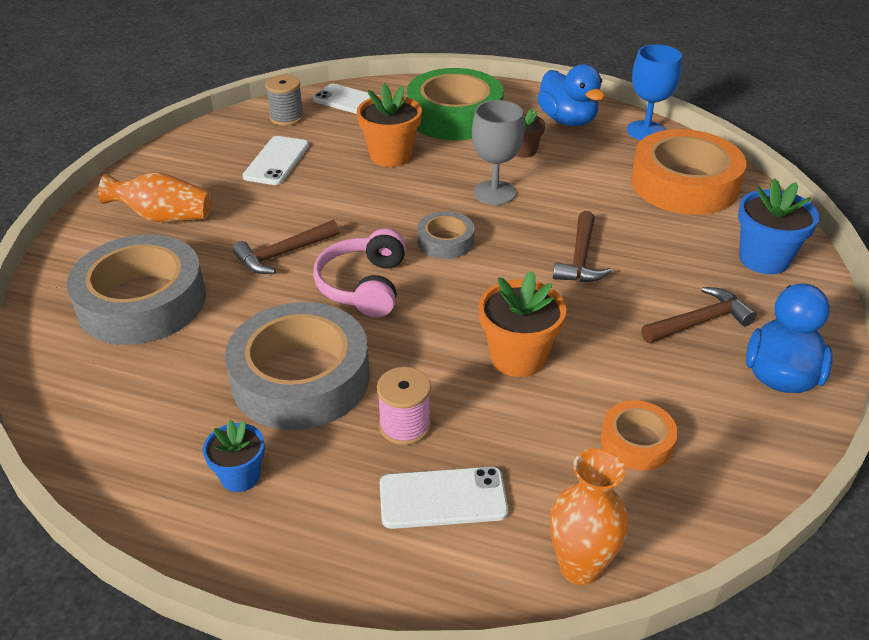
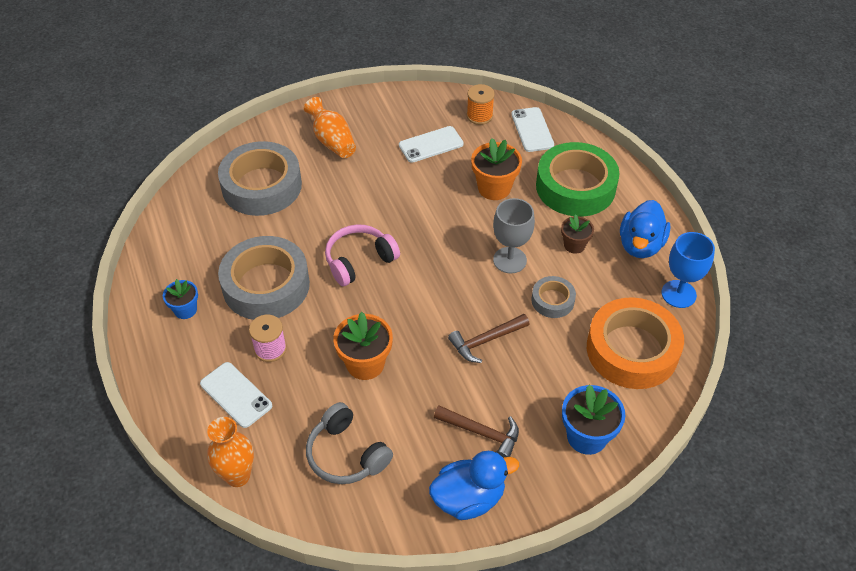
camera: 50 degrees right, 10 degrees up
(284, 254) = (352, 209): brown hammer -> none
(287, 117) = (479, 116): grey spool -> orange spool
(445, 241) = (435, 269): grey tape -> grey tape (552, 300)
(636, 441) = (346, 454): orange tape -> grey headphones

